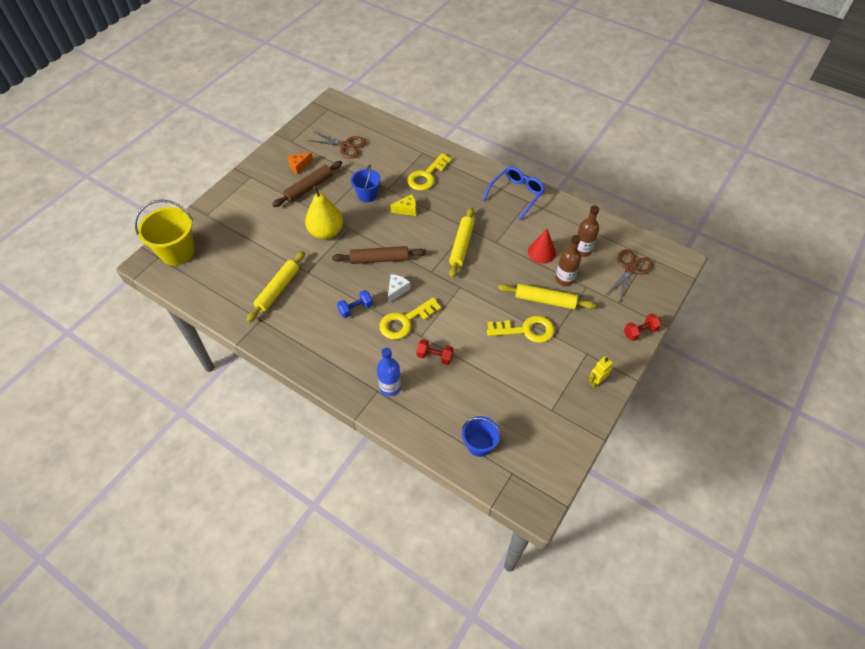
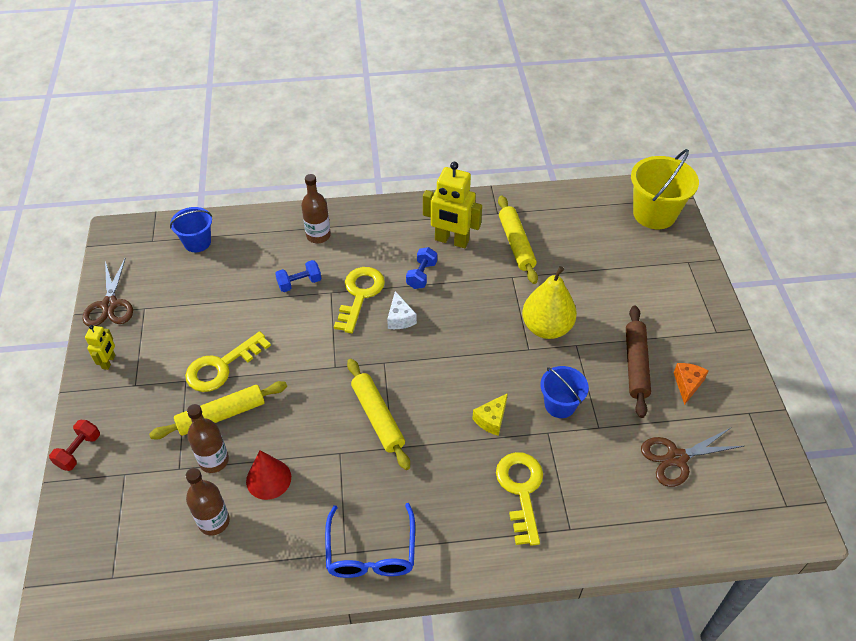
camera: 140 degrees right, 5 degrees down
(312, 319) = (451, 241): none -> yellow robot
(379, 259) = (454, 337): brown rolling pin -> none
(390, 387) = (318, 235): blue bottle -> brown bottle
(435, 356) = (299, 283): red dumbbell -> blue dumbbell
(630, 269) = (129, 537): brown scissors -> brown scissors (110, 305)

